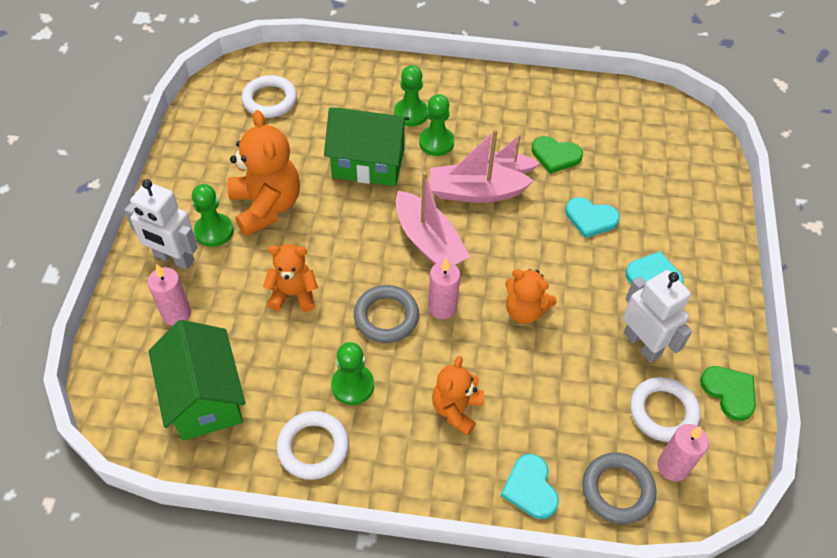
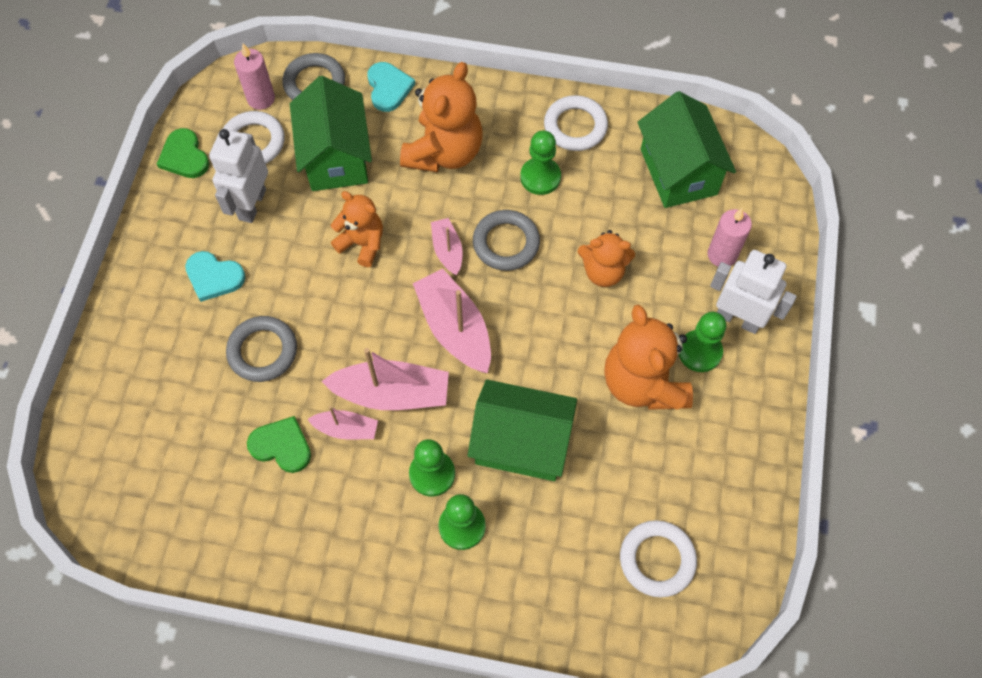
camera: 175 degrees left, 10 degrees up
(442, 307) = (447, 250): pink candle -> pink boat
(456, 409) = (444, 152): orange teddy bear -> orange teddy bear, size x1.64
(570, 398) = (336, 157): none -> green house
(590, 218) = (263, 351): turquoise heart -> grey ring
(642, 344) = (252, 204): white robot -> white robot turned 45 degrees clockwise

